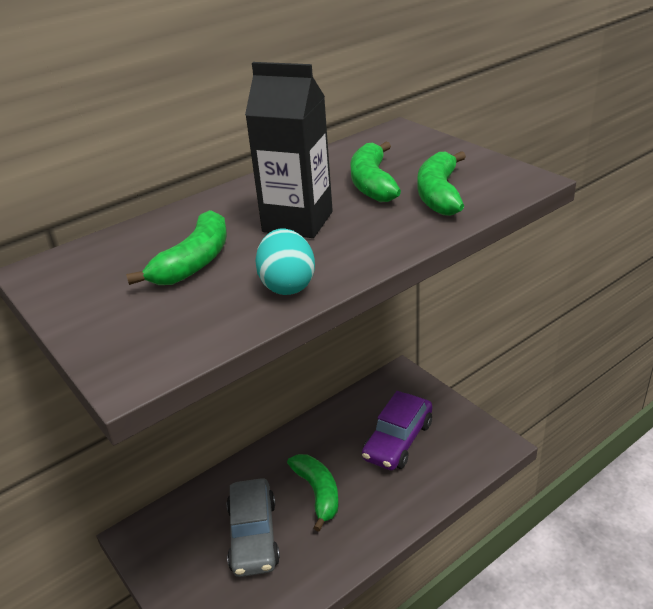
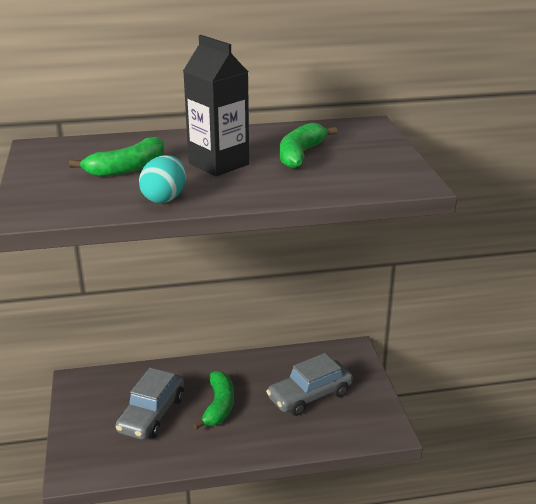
camera: 25 degrees right, 5 degrees down
(398, 440) = (310, 396): purple car -> grey car
(439, 194) = (337, 175): green banana -> none

